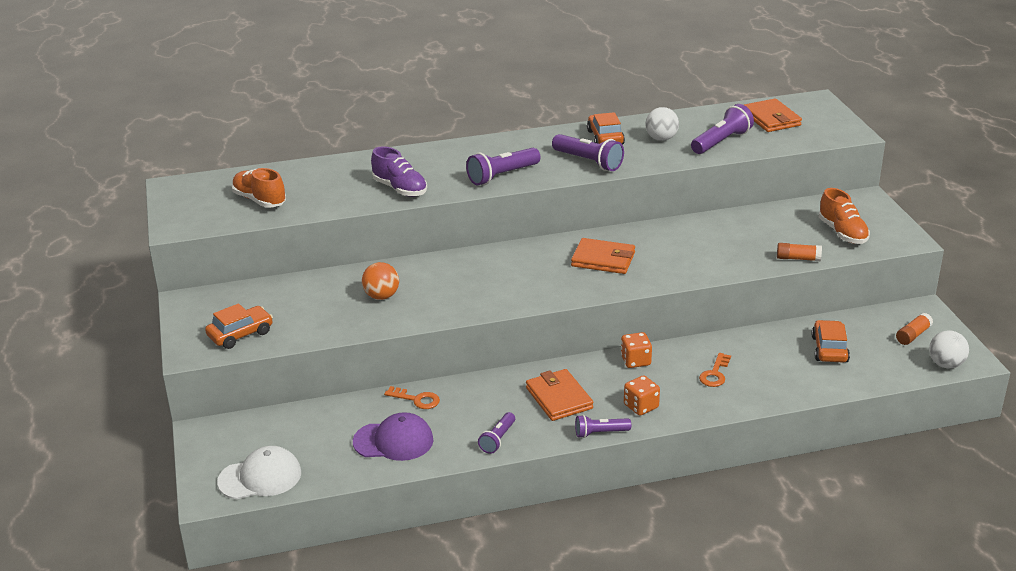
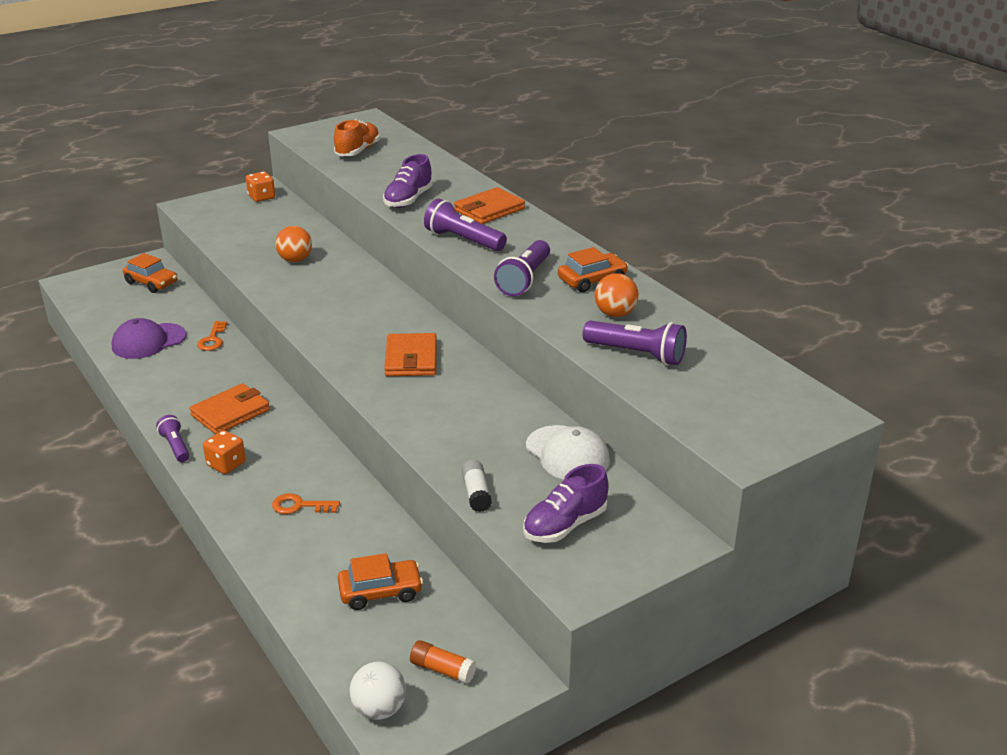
camera: 70 degrees right, 0 degrees up
(240, 334) = (217, 217): orange car -> orange car (151, 283)
(260, 477) = (94, 296): white cap -> white cap (567, 454)
(393, 441) = (148, 341): purple cap -> purple cap turned 75 degrees clockwise
(498, 439) = (157, 391): purple flashlight -> none
(635, 361) = (310, 448): orange dice -> orange dice (261, 197)
(661, 139) = (615, 314): white ball -> orange ball
(771, 119) = (735, 383): orange wallet -> orange wallet (489, 210)
(798, 258) = (476, 493): orange glue stick -> white glue stick
(842, 233) = (565, 525): orange shoe -> purple shoe

